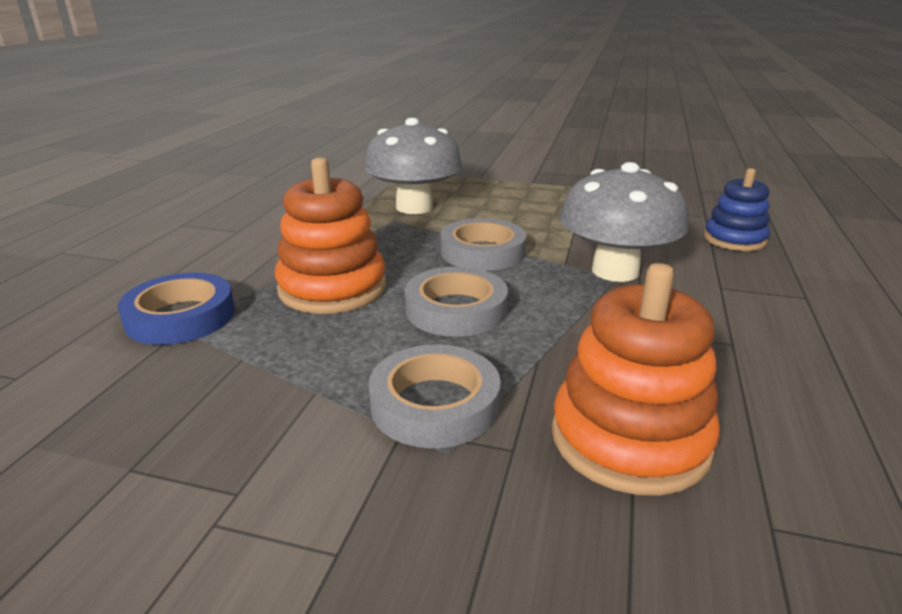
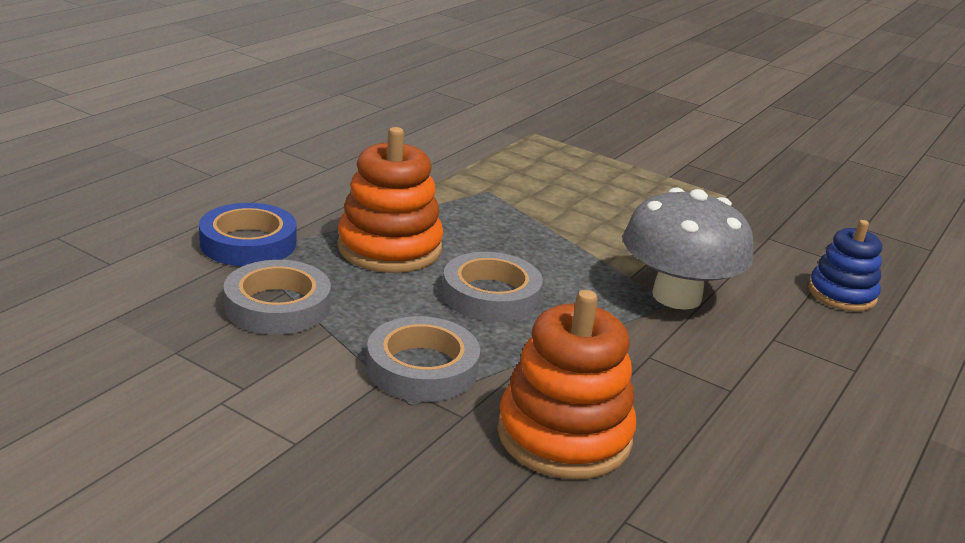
camera: 15 degrees right, 0 degrees up
(414, 207) = (517, 179): grey mushroom -> none
(482, 252) = (555, 245): grey tape -> grey tape (277, 306)

